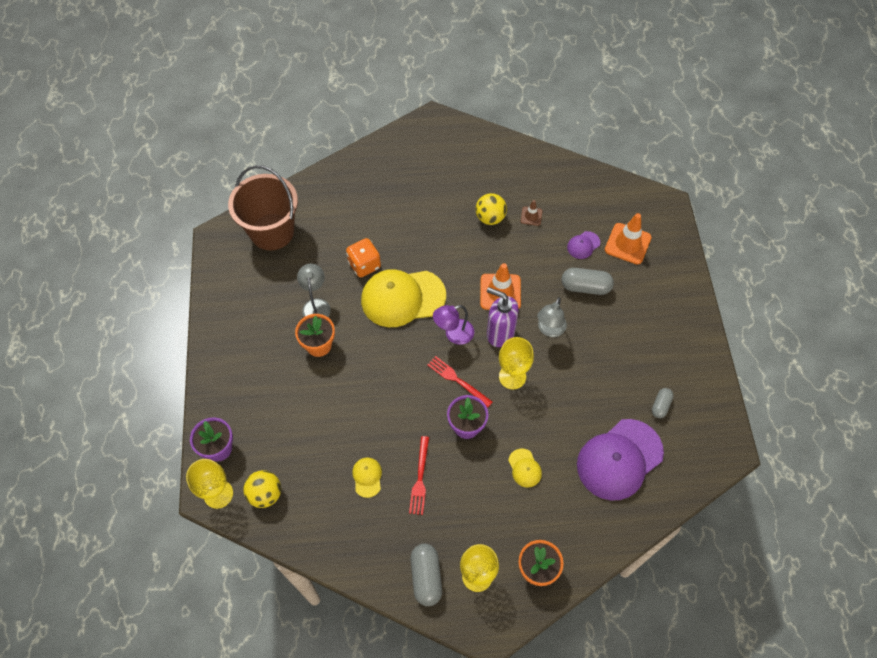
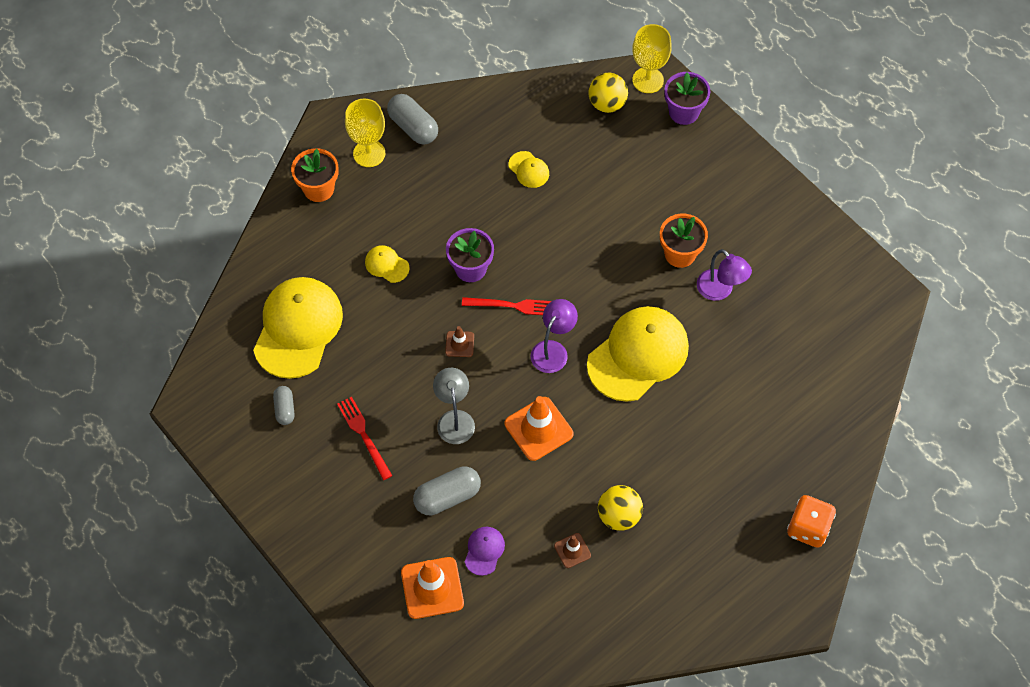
camera: 145 degrees right, 0 degrees up
(272, 232) = (843, 338): brown bucket -> none
(316, 305) = (720, 290): grey lamp -> purple lamp
(364, 265) = (710, 365): orange dice -> orange dice (808, 528)
(420, 478) = (479, 197): red fork -> red fork (364, 435)
(500, 333) = (505, 381): purple soap dispenser -> none
(512, 376) = (459, 344): yellow goblet -> brown traffic cone
(619, 459) = (298, 328): purple cap -> yellow cap

